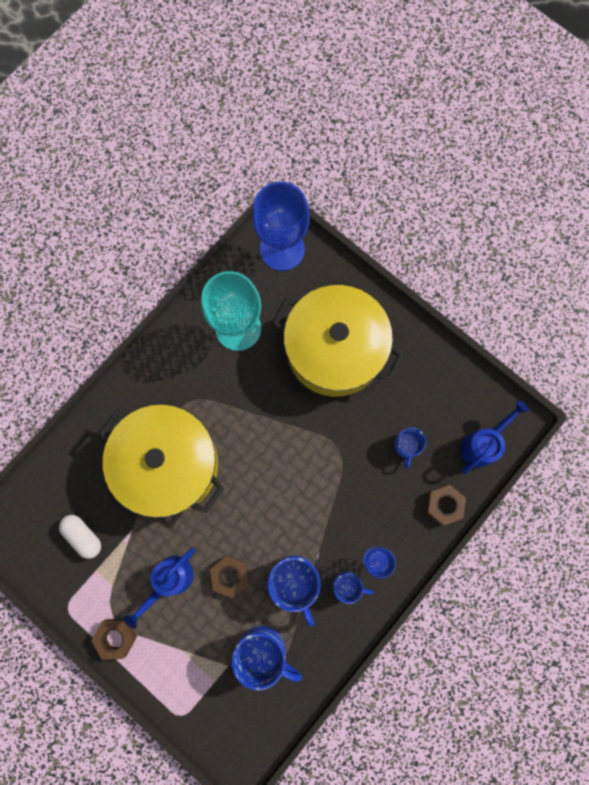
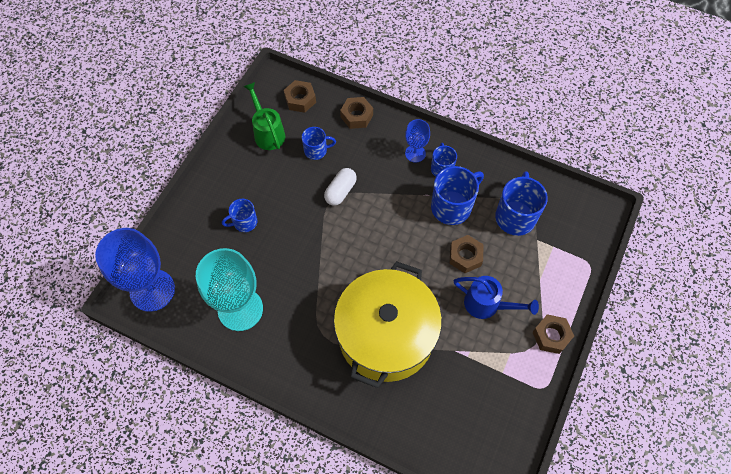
camera: 105 degrees left, 15 degrees down
(83, 536) = (476, 394): white capsule -> white capsule (340, 191)
(334, 350) = (244, 222): yellow pot -> blue mug
(444, 397) = (267, 132): none -> green watering can
(482, 444) = (300, 99): blue watering can -> brown nut

